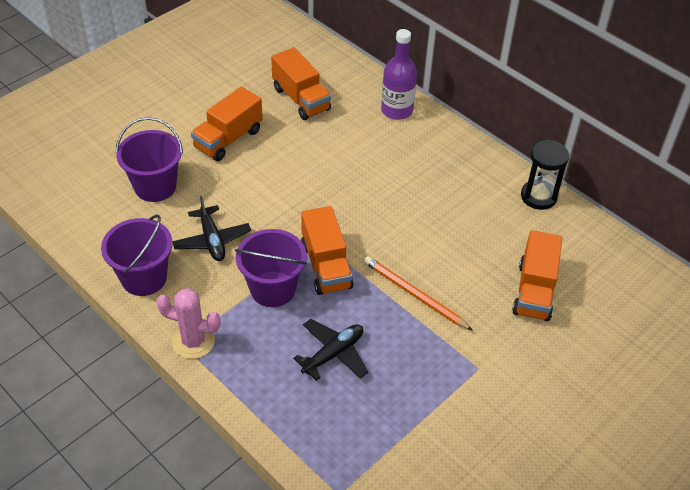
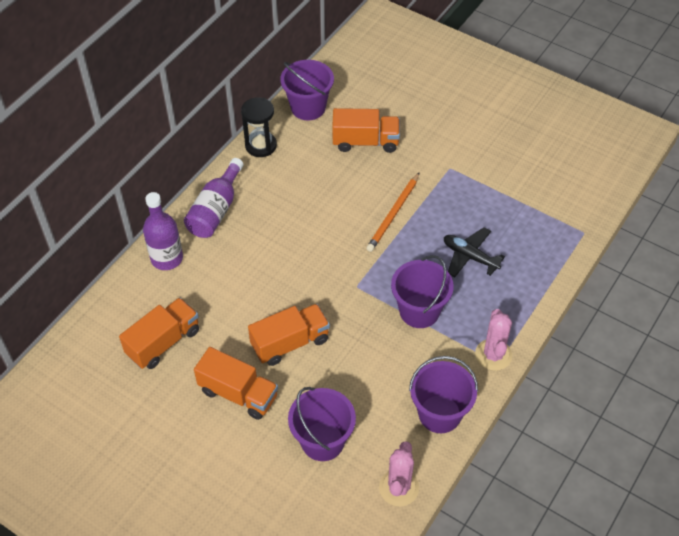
camera: 100 degrees left, 5 degrees up
(83, 230) = (399, 488): none -> pink cactus
(212, 240) = (378, 371): black plane -> none
(326, 266) = (382, 278): orange truck -> orange truck (290, 343)
(451, 150) = (216, 210): none -> purple bottle
(597, 247) = (308, 107): none -> purple bucket

